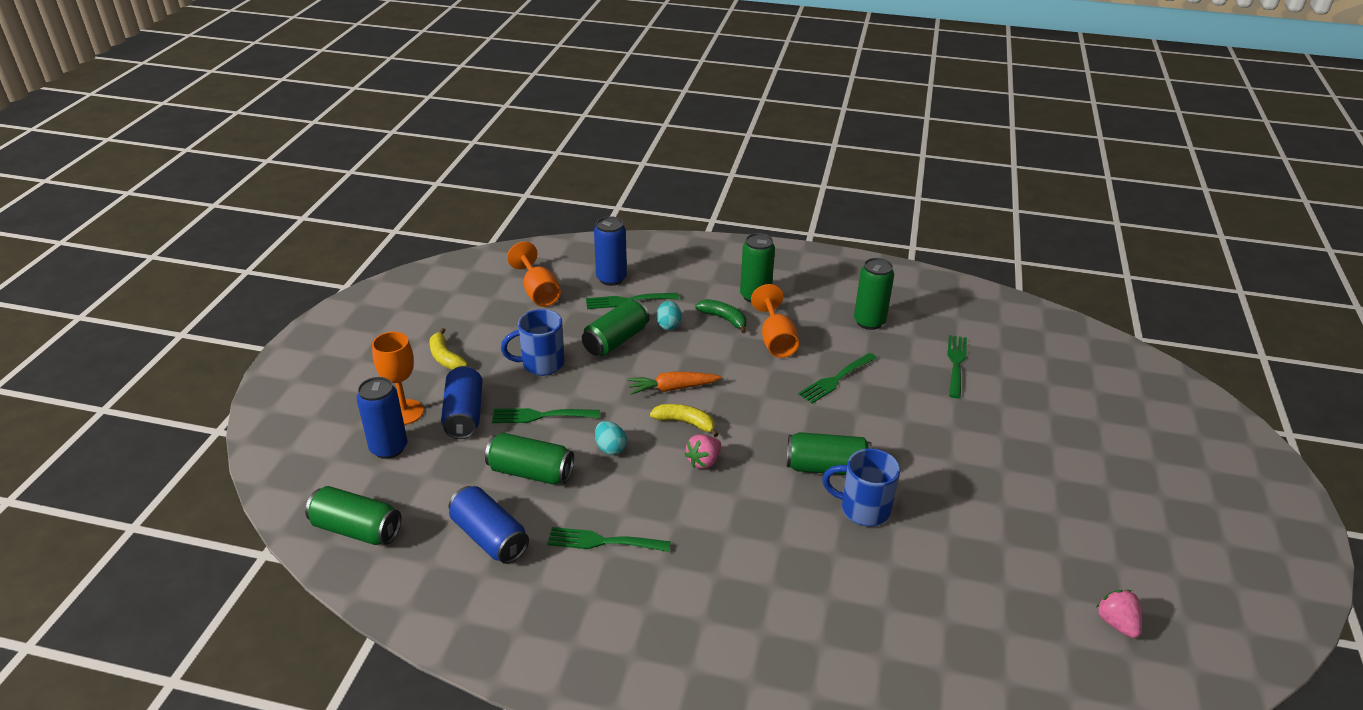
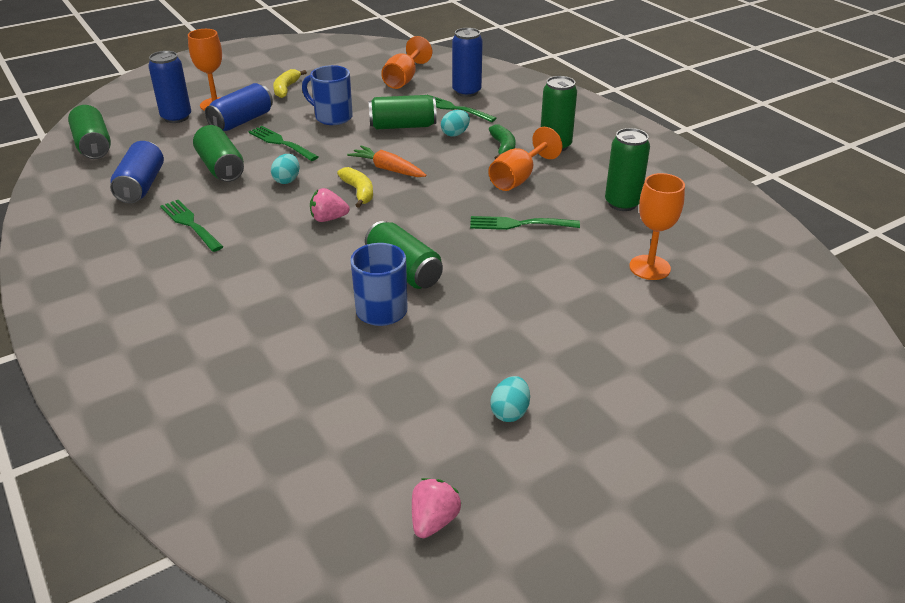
camera: 45 degrees right, 0 degrees up
(956, 363) = (649, 267): green fork -> orange goblet
(1043, 522) = (510, 412): none -> turquoise egg

